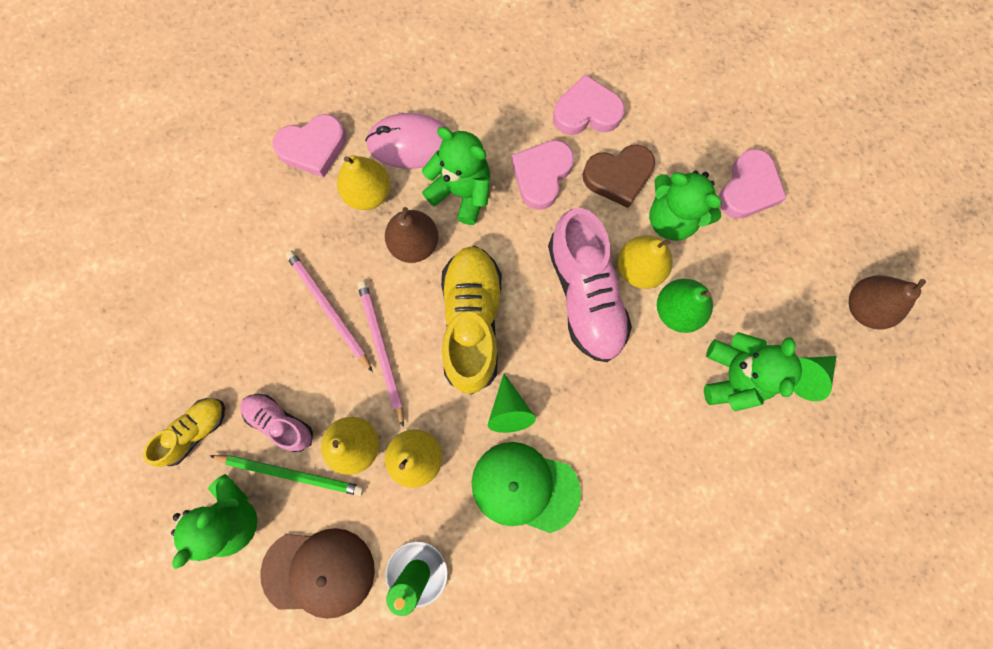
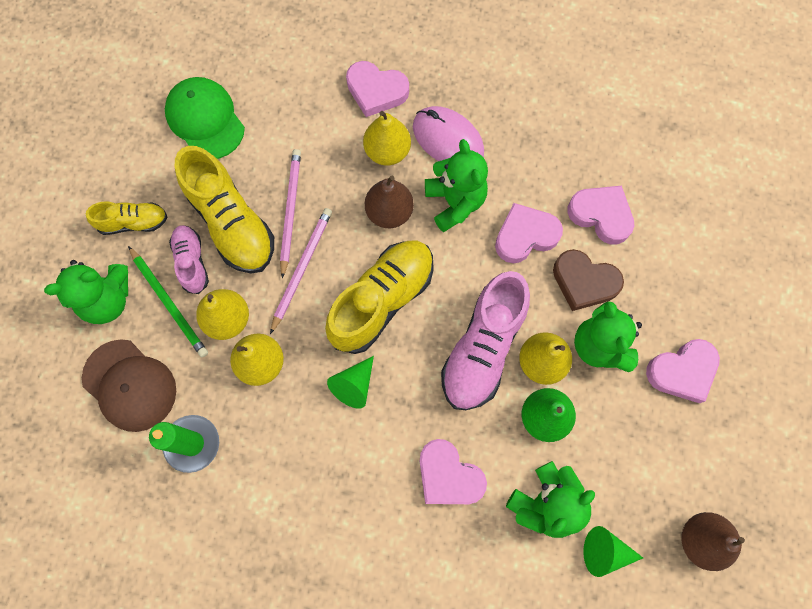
camera: 40 degrees right, 5 degrees down
(286, 360) = (232, 223): none -> yellow shoe
(525, 487) = (317, 450): green cap -> green cap (205, 120)
(644, 418) = (448, 476): none -> pink heart

